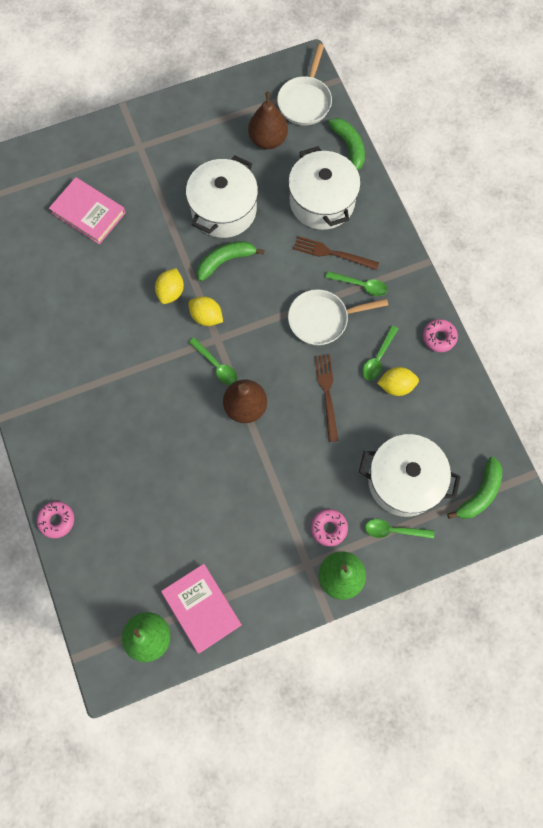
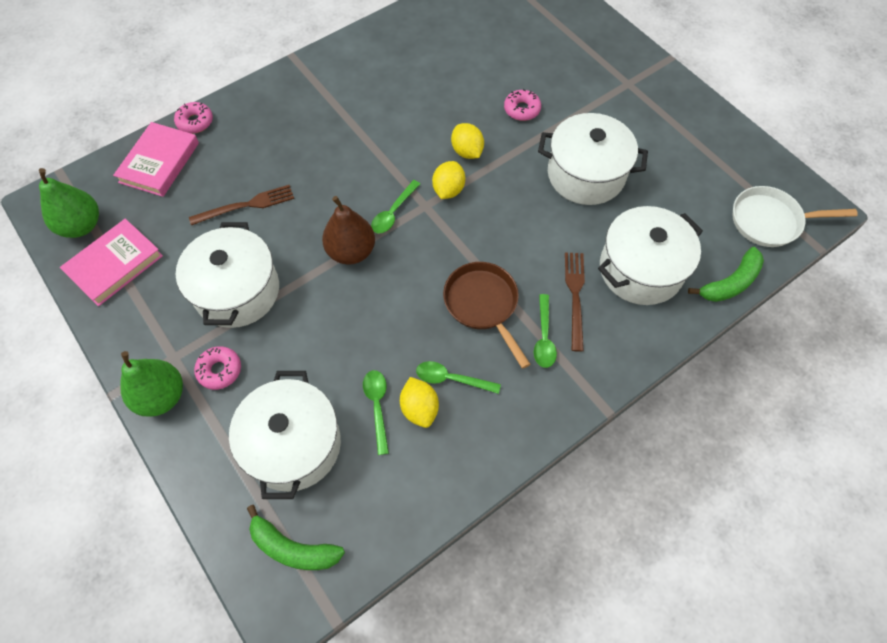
camera: 75 degrees right, 10 degrees down
(88, 213) = (531, 63): pink book -> pink book (159, 162)
(171, 292) = (467, 151): yellow lemon -> yellow lemon turned 60 degrees clockwise
(225, 261) = (522, 191): green banana -> none
(258, 505) = (237, 291): none -> white pot
(268, 140) = (697, 195): brown pear -> none
(322, 319) = (483, 304): white pan -> brown pan
(327, 394) = (388, 331): brown fork -> brown fork (246, 205)
(393, 530) = (226, 445): green spoon -> green spoon (377, 406)
(439, 337) = (503, 448): pink donut -> pink donut (522, 109)

